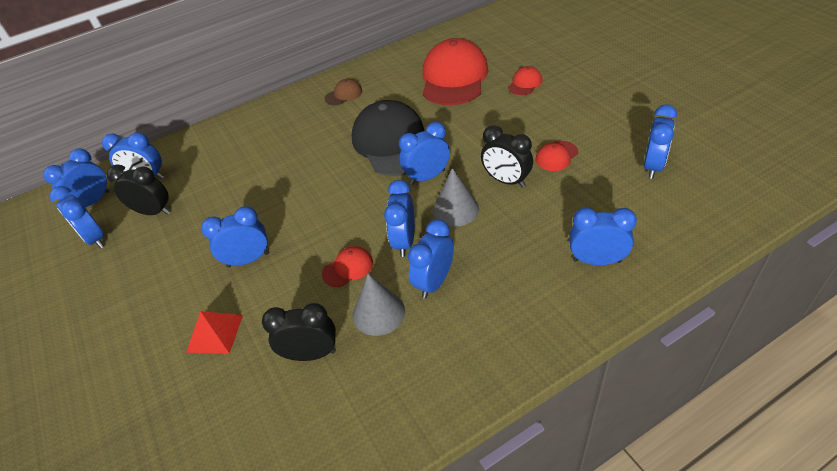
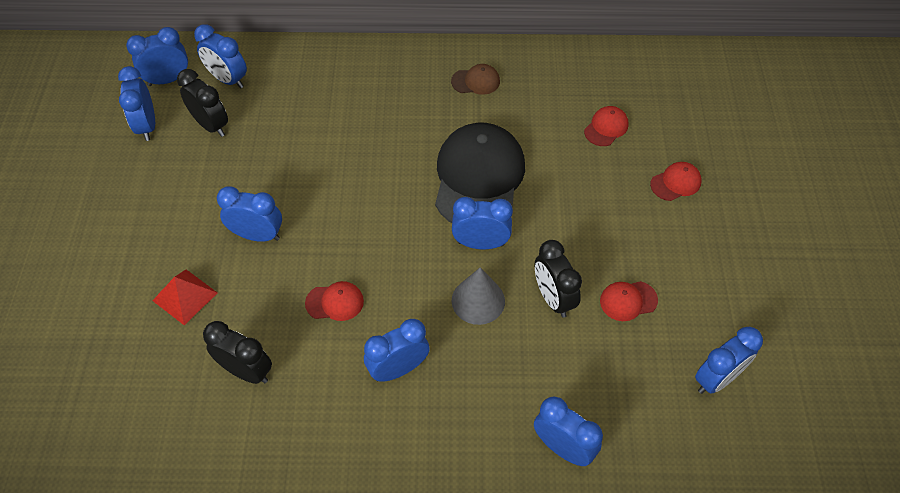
camera: 25 degrees right, 10 degrees up
(378, 313) = (328, 368): grey cone -> none
(404, 241) = (404, 306): blue clock -> none
(454, 78) = (606, 128): red cap -> red cap, size x0.43

